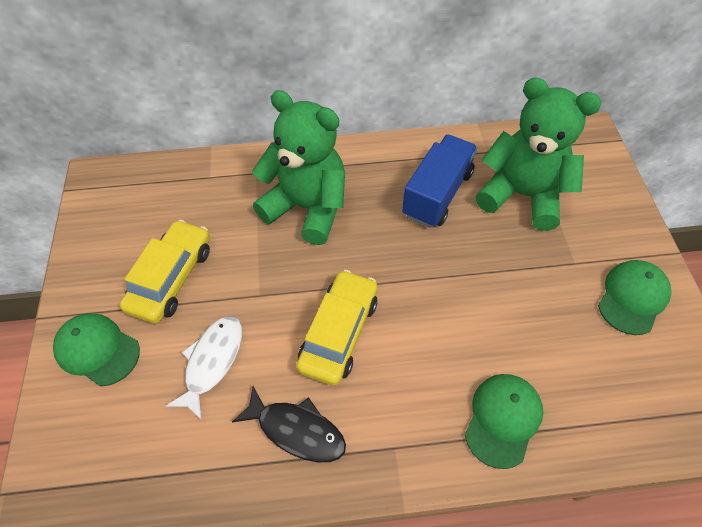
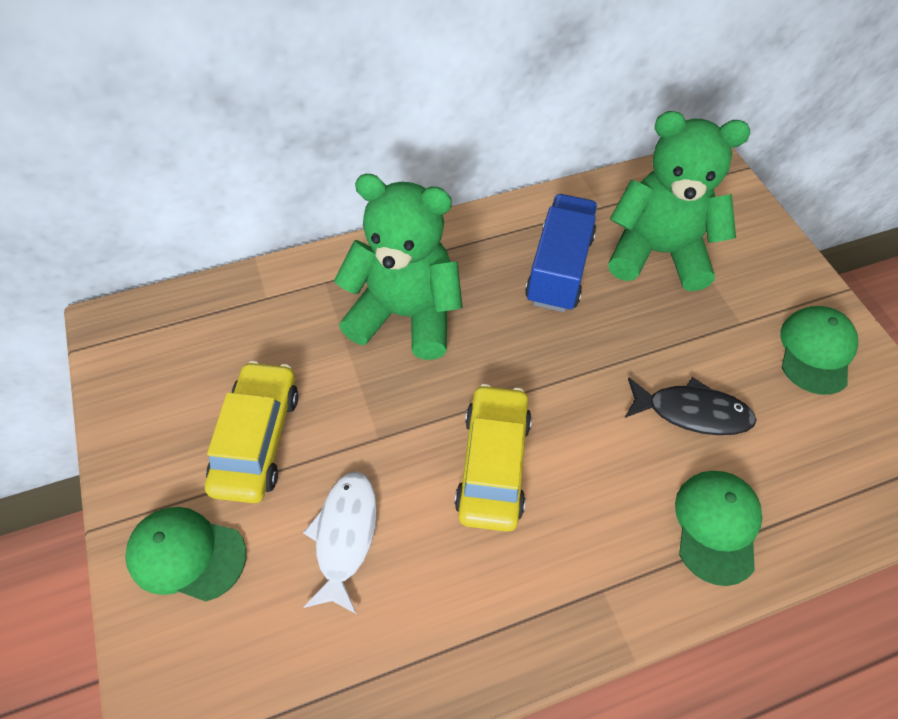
camera: 15 degrees left, 0 degrees up
(296, 430) = (478, 597): black fish -> black fish (692, 412)

